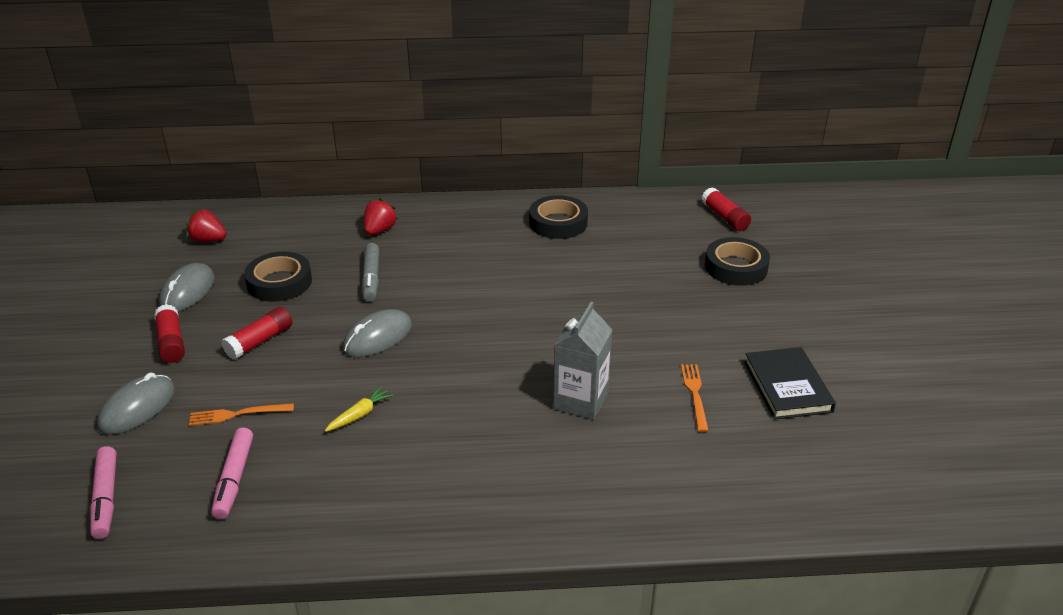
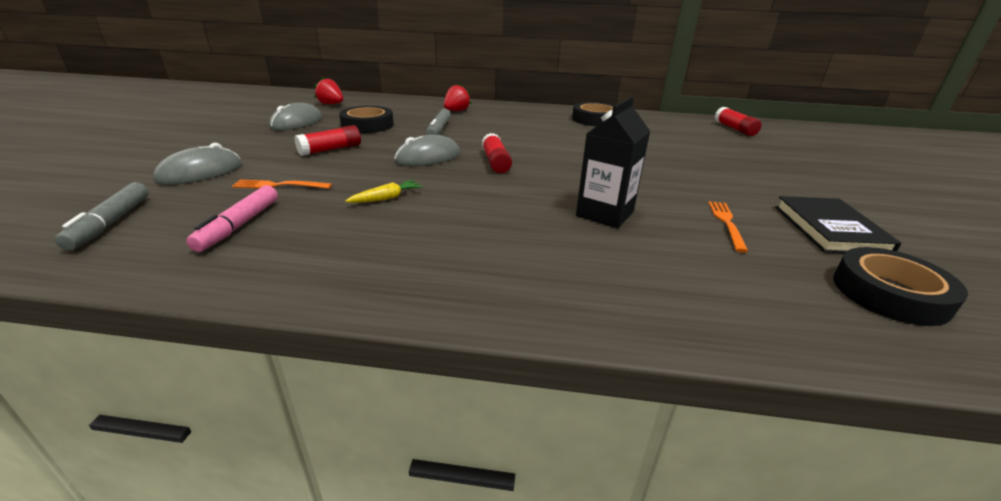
camera: 10 degrees right, 5 degrees down
(106, 498) = (111, 223): pink marker -> grey marker
(171, 342) = (262, 143): red glue stick -> red glue stick (495, 162)
(581, 400) = (605, 214): grey carton -> black carton
(736, 267) = (751, 153): black tape -> black tape (890, 293)

